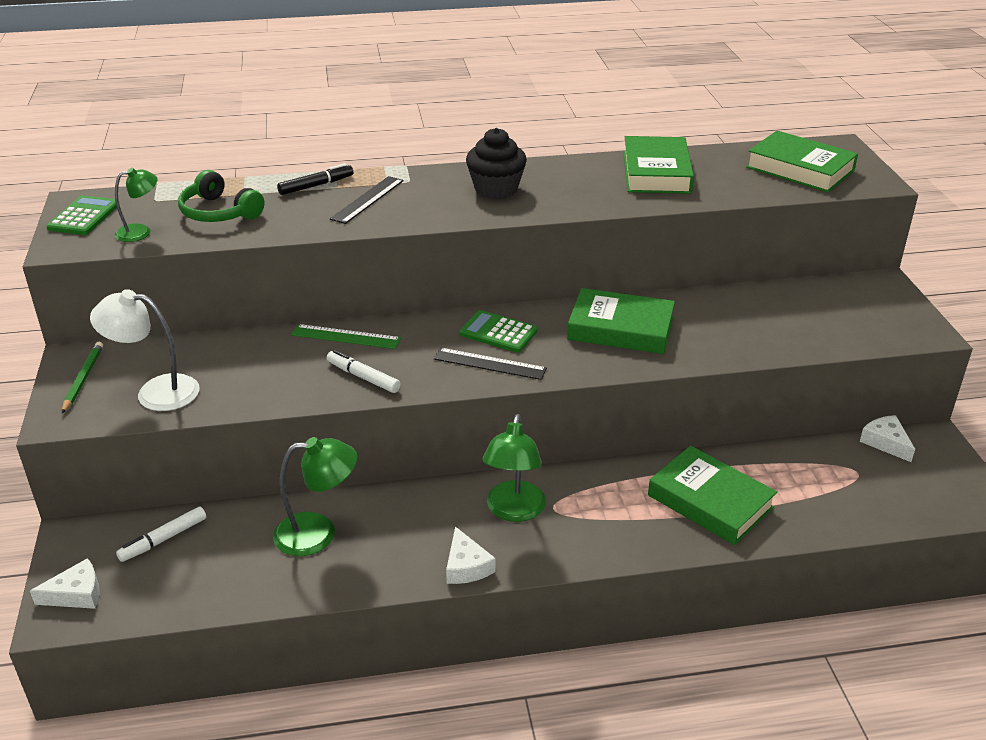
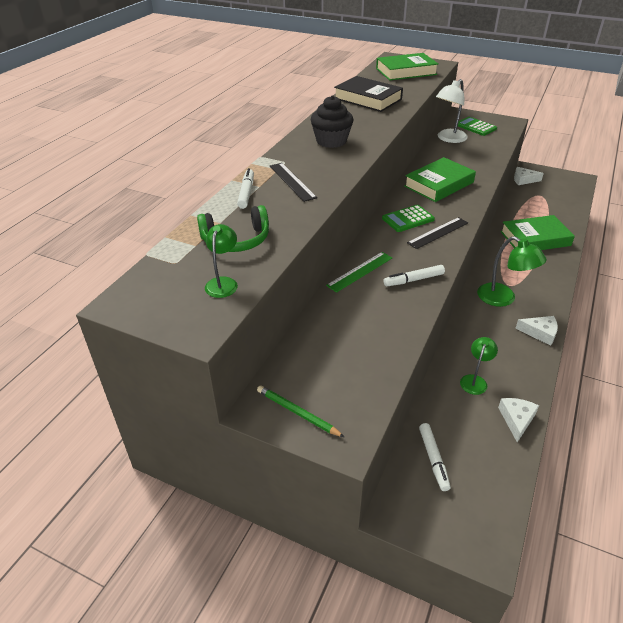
camera: 55 degrees left, 5 degrees up
(76, 594) = (466, 530): white cheese -> white cheese (516, 419)
(84, 216) = (156, 305): green calculator -> green calculator (475, 127)
(155, 392) = (352, 377): white lamp -> white lamp (448, 139)
(316, 185) = (246, 193): black marker -> white marker
(318, 533) = (475, 380): green lamp -> green lamp, size x0.62
(656, 172) = (367, 99): green book -> black book

